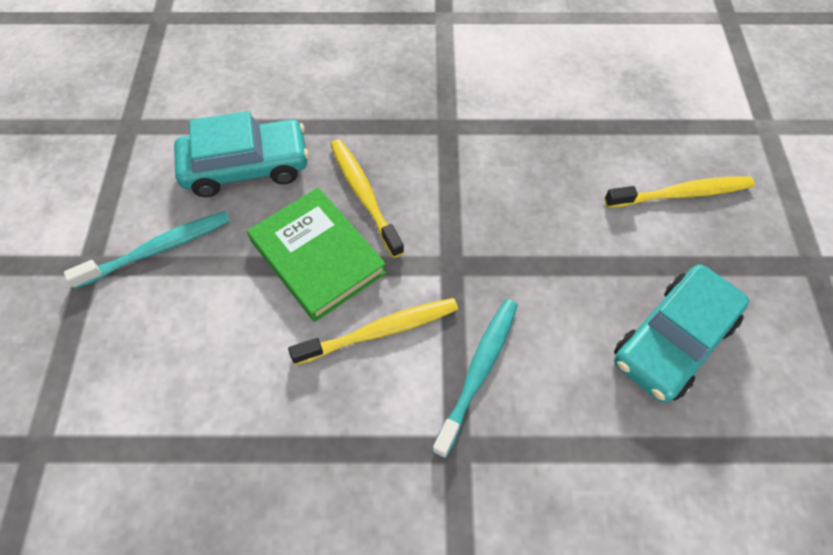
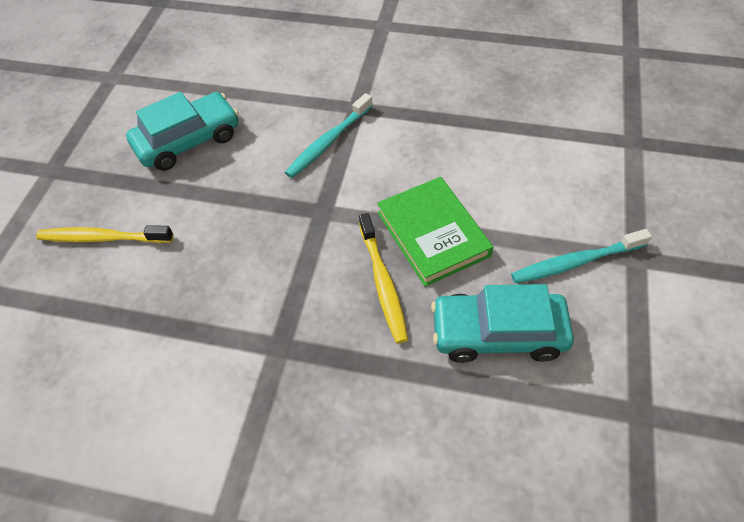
camera: 165 degrees left, 5 degrees down
(380, 331) = (391, 174): yellow toothbrush -> none

